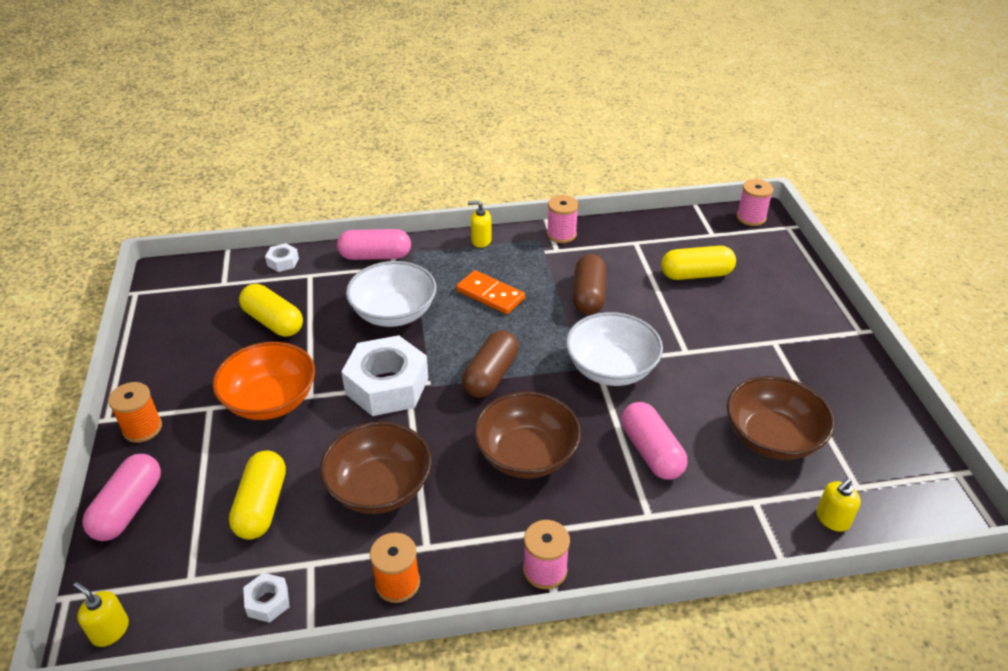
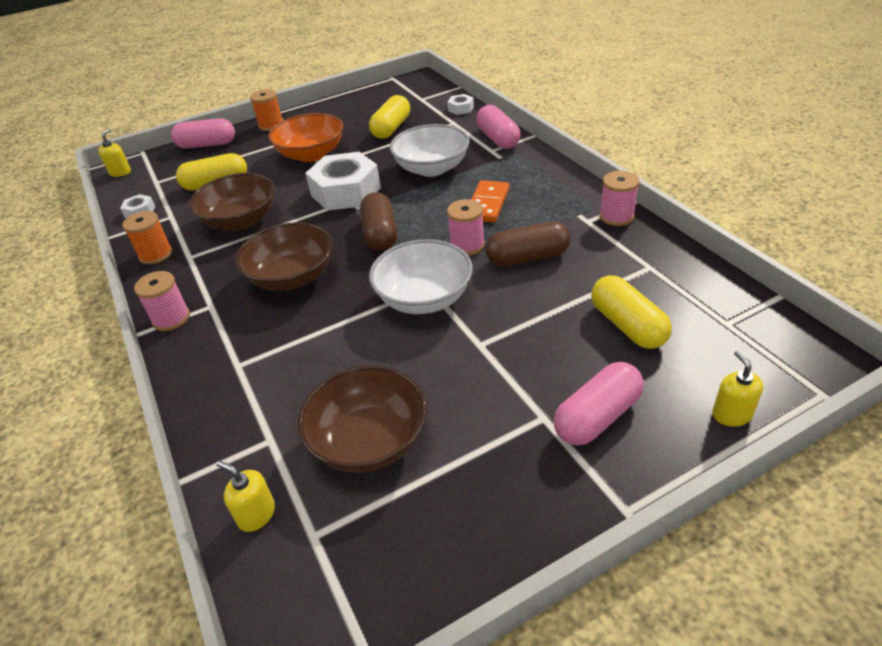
camera: 75 degrees right, 0 degrees up
(481, 240) = (563, 177): yellow soap dispenser -> yellow soap dispenser (731, 414)
(491, 375) = (380, 234): brown capsule -> brown capsule turned 75 degrees clockwise
(651, 452) = (318, 350): pink capsule -> pink capsule (597, 417)
(751, 218) = (805, 352): pink spool -> pink spool (467, 245)

